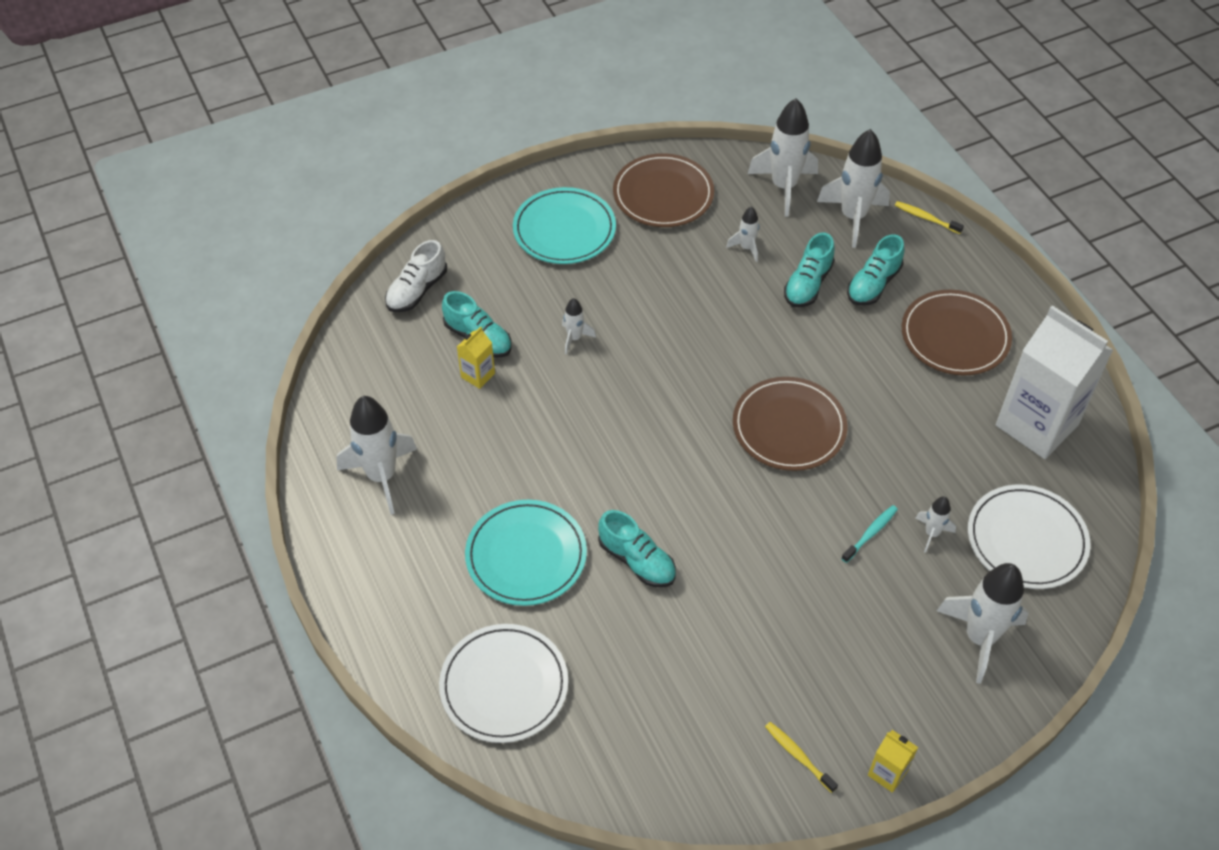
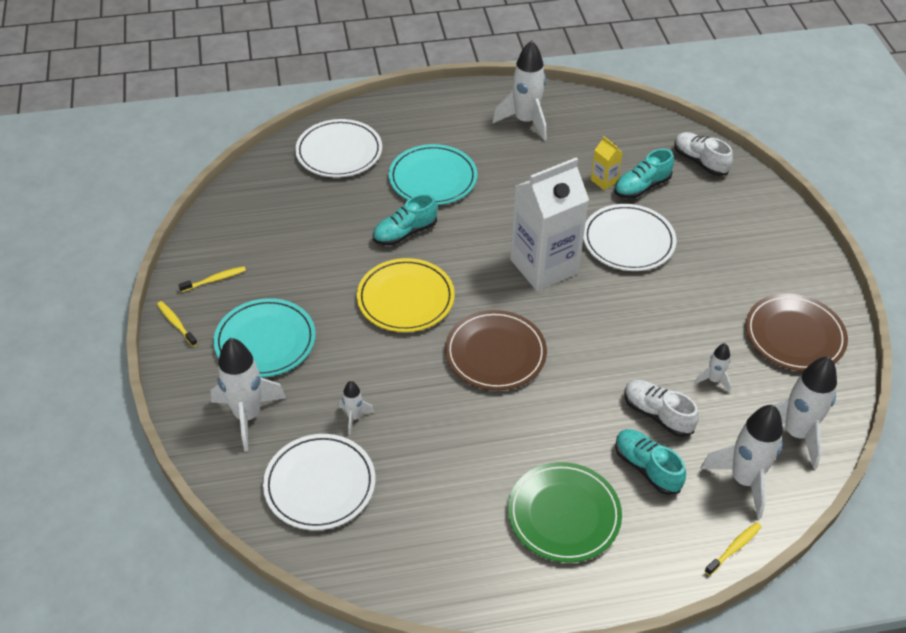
camera: 105 degrees right, 5 degrees down
(564, 230) = (756, 258): turquoise plate -> turquoise plate (265, 341)
(574, 338) = (628, 241): white rocket -> white plate
(744, 531) = (405, 298): none -> yellow plate
(808, 284) = (657, 414): turquoise shoe -> white shoe
(870, 533) = (371, 376): turquoise toothbrush -> none
(887, 773) = (176, 323): yellow carton -> yellow toothbrush
(955, 336) = (564, 514): brown plate -> green plate
(1036, 425) = (436, 543): white carton -> white carton (544, 266)

